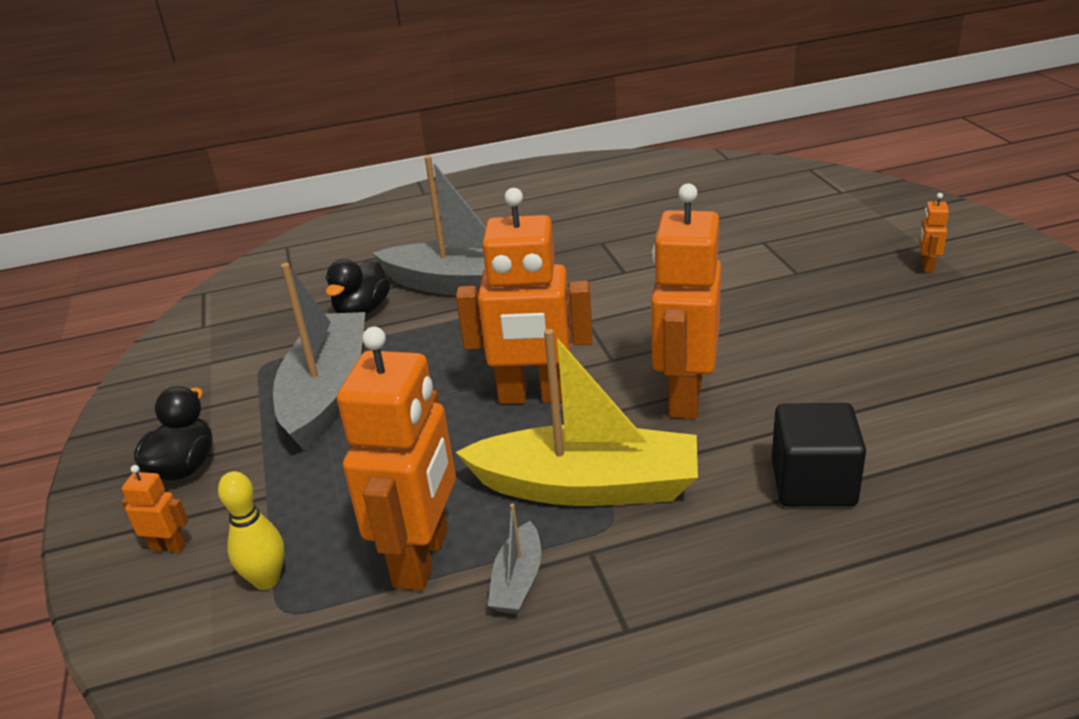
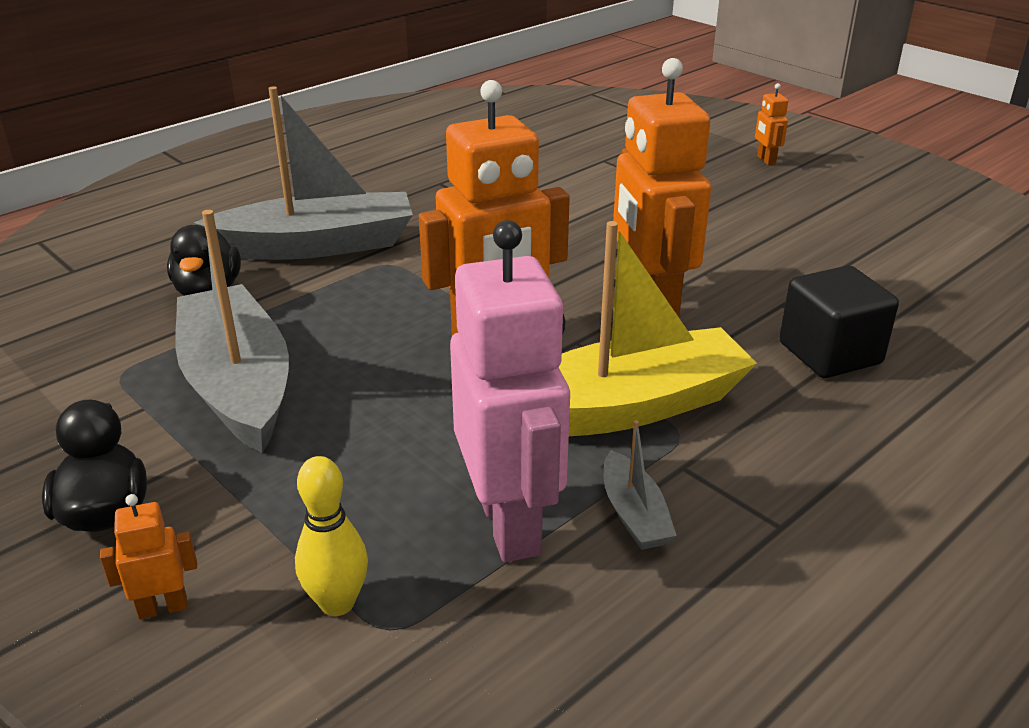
camera: 30 degrees left, 0 degrees up
(422, 558) = (510, 523): orange robot -> pink robot

